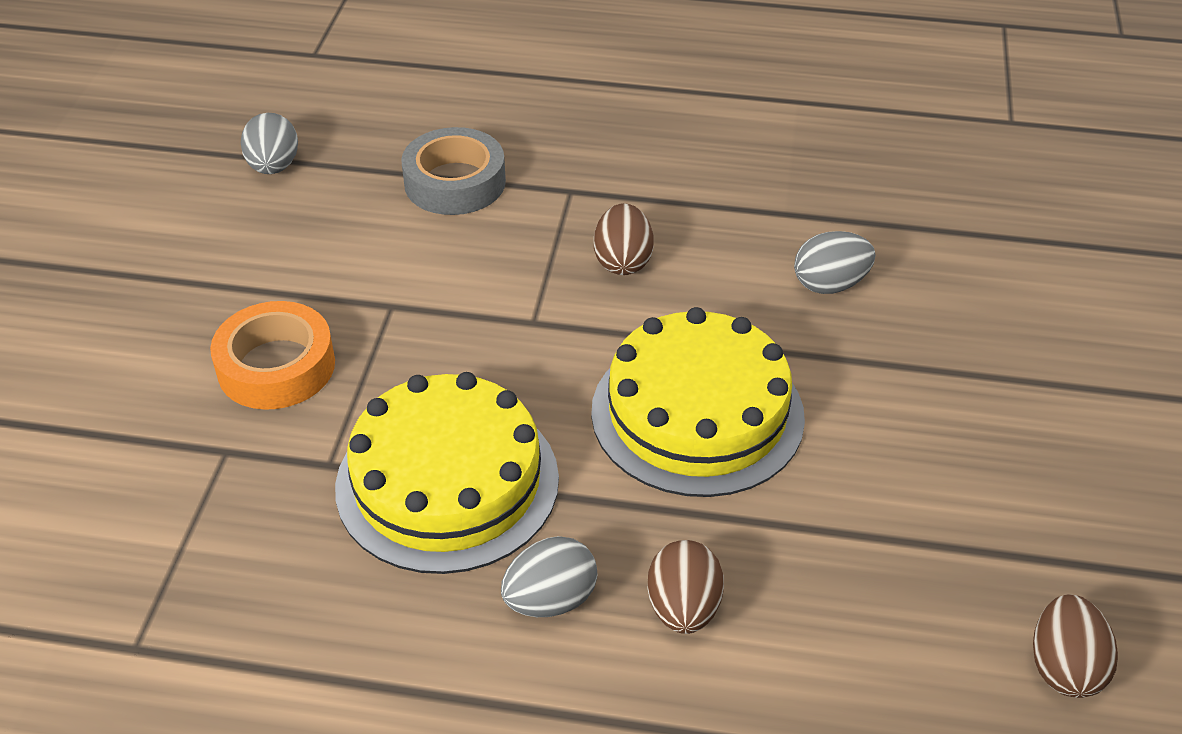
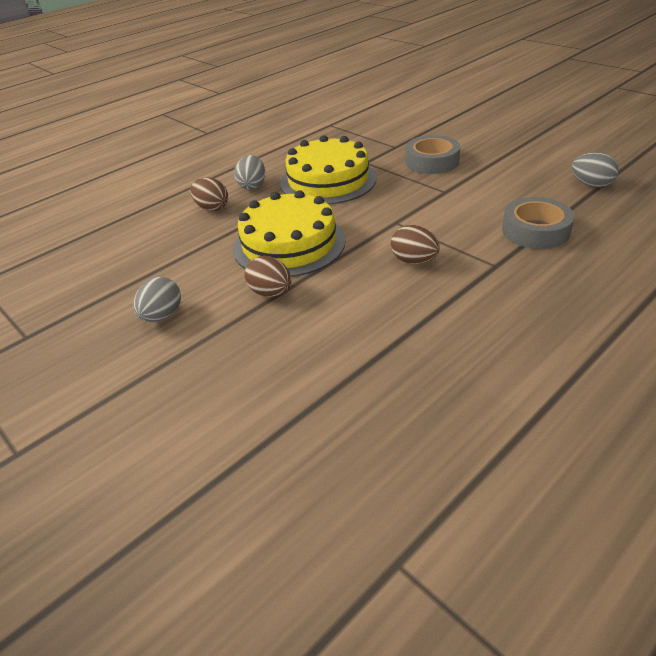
camera: 130 degrees right, 5 degrees down
(276, 366) = (432, 161): orange tape -> grey tape
(830, 284) = (319, 325): grey egg -> grey egg (162, 315)
(1064, 667) = (65, 277): brown egg -> brown egg (271, 293)

